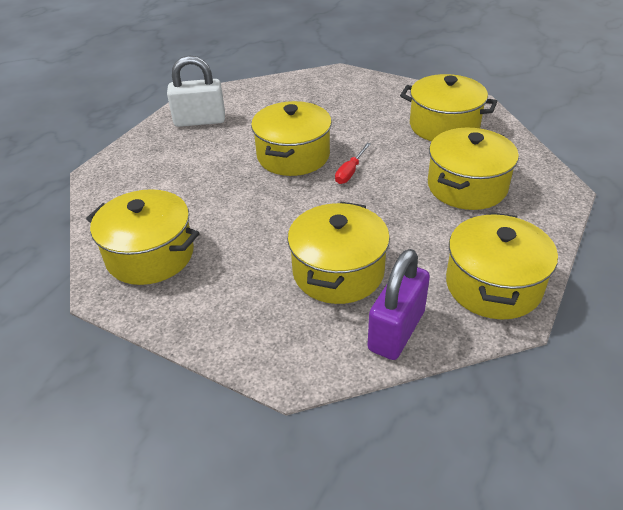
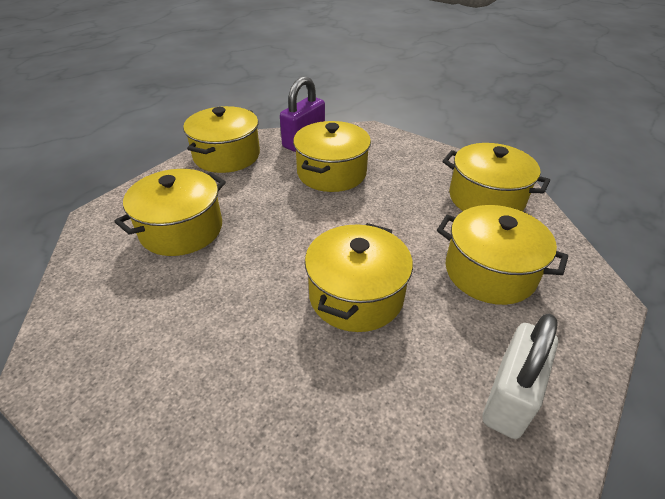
camera: 175 degrees left, 0 degrees up
(200, 120) = (509, 397): white padlock -> white padlock turned 60 degrees counterclockwise
(350, 172) = (292, 262): red screwdriver -> none
(444, 126) = (133, 325): yellow pot -> yellow pot (490, 272)

